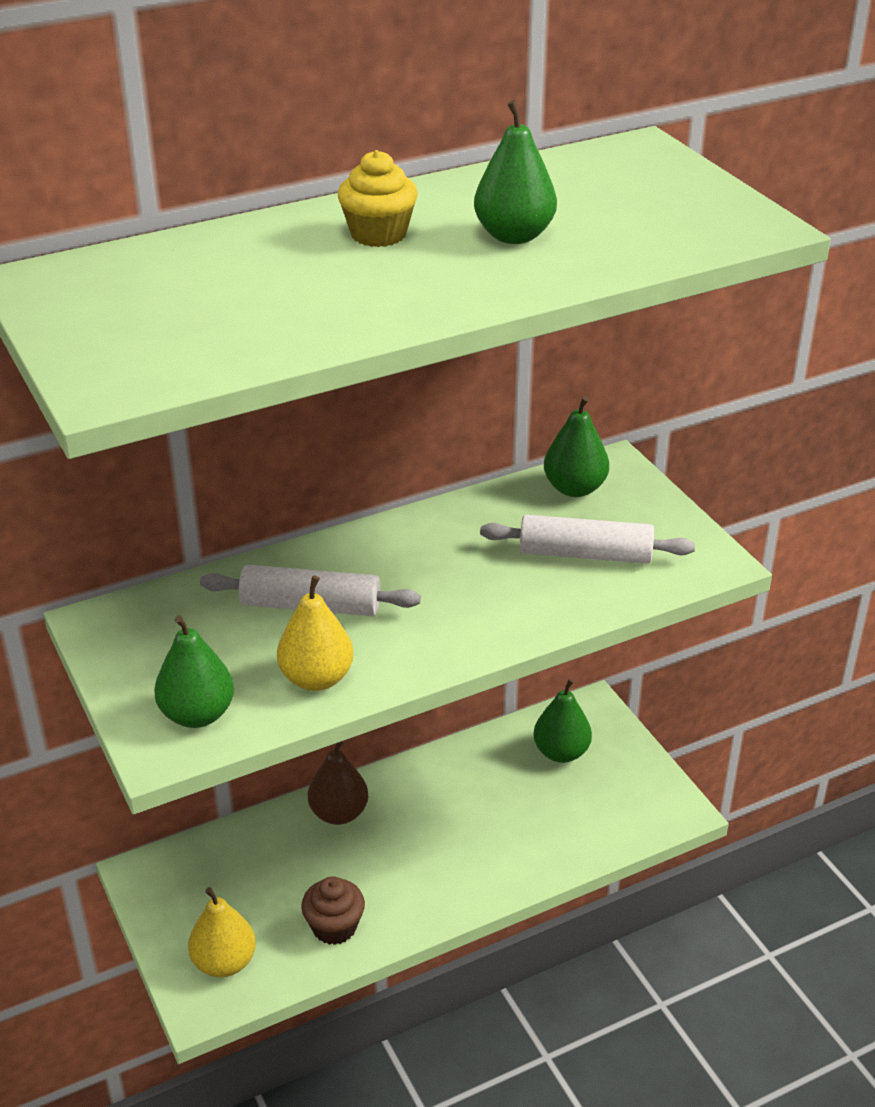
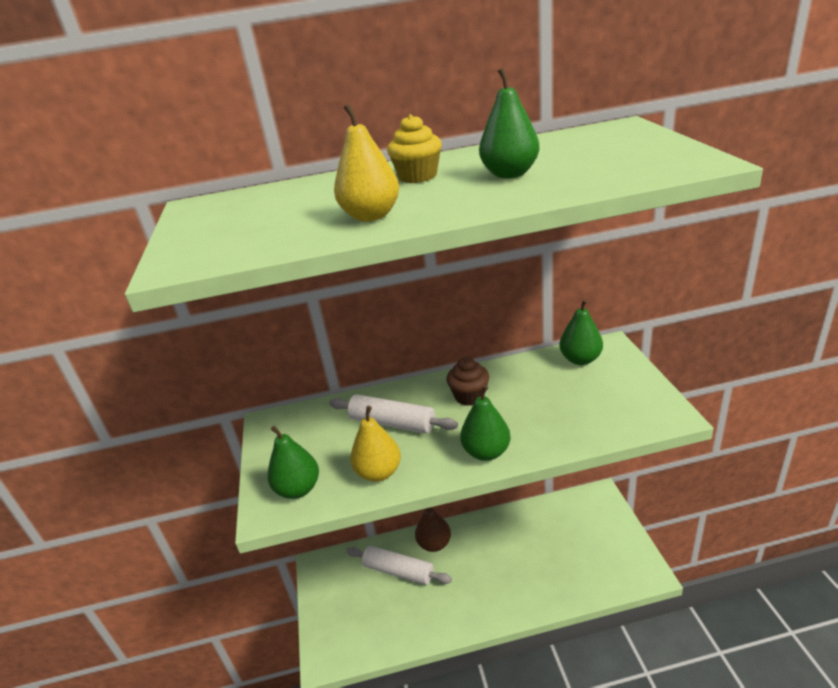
camera: 20 degrees right, 5 degrees down
(224, 962) = (344, 632): yellow pear -> yellow pear (371, 216)
(334, 927) = (413, 620): brown cupcake -> brown cupcake (469, 396)
(561, 752) = (576, 522): green pear -> green pear (486, 452)
(585, 554) = (578, 403): white rolling pin -> white rolling pin (398, 571)

